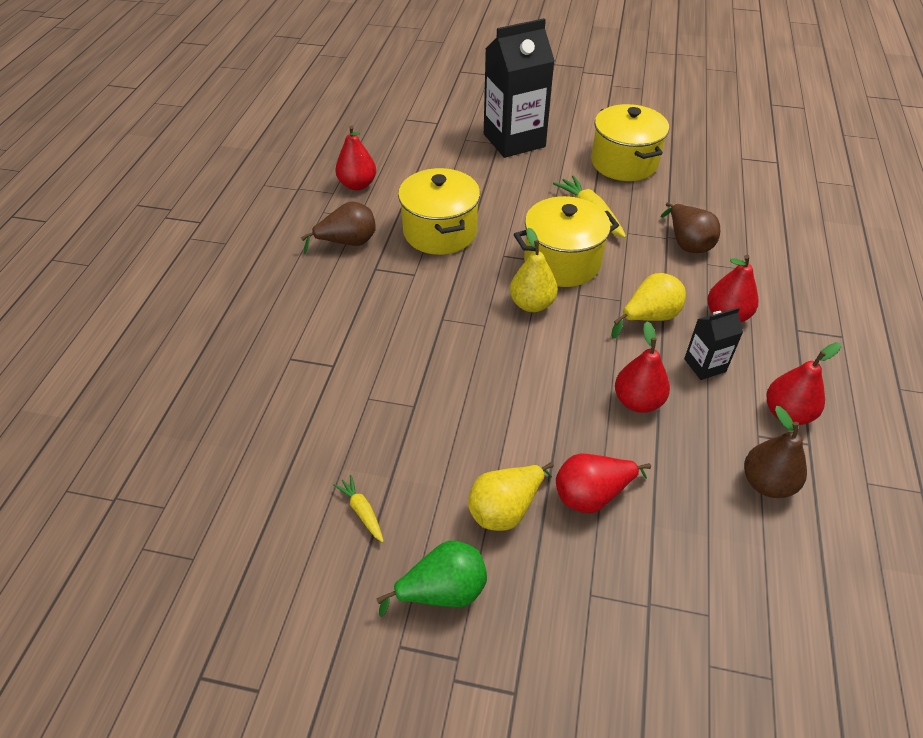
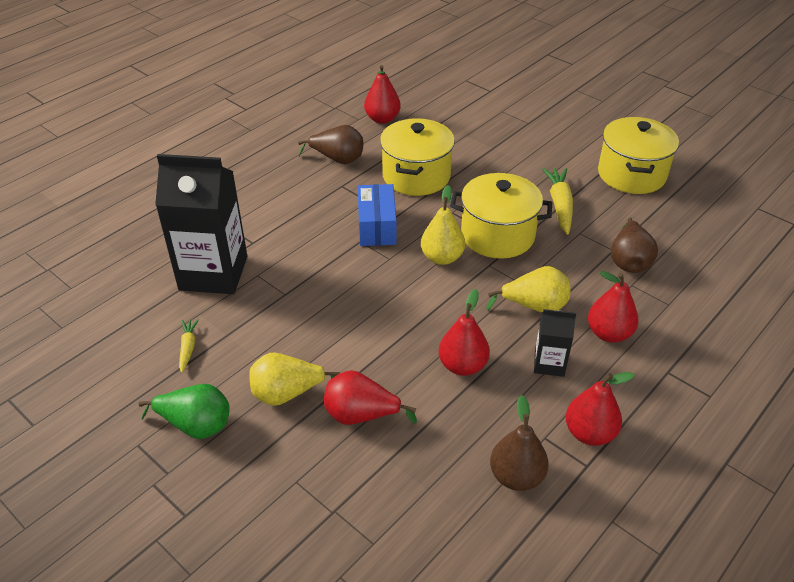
camera: 30 degrees right, 5 degrees down
(445, 297) = (377, 226): none -> blue box
(514, 140) = (545, 125): black carton -> black carton (213, 273)

